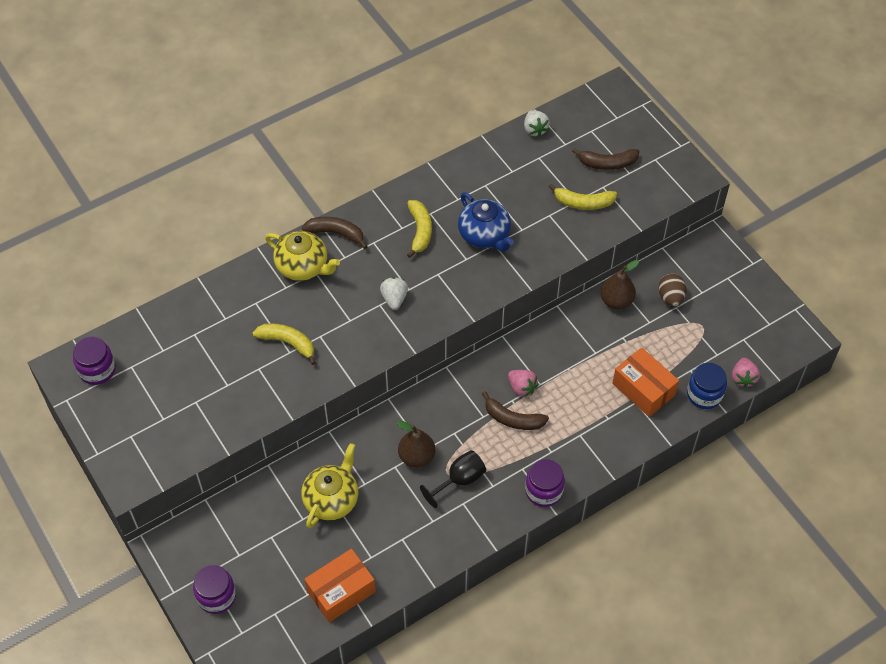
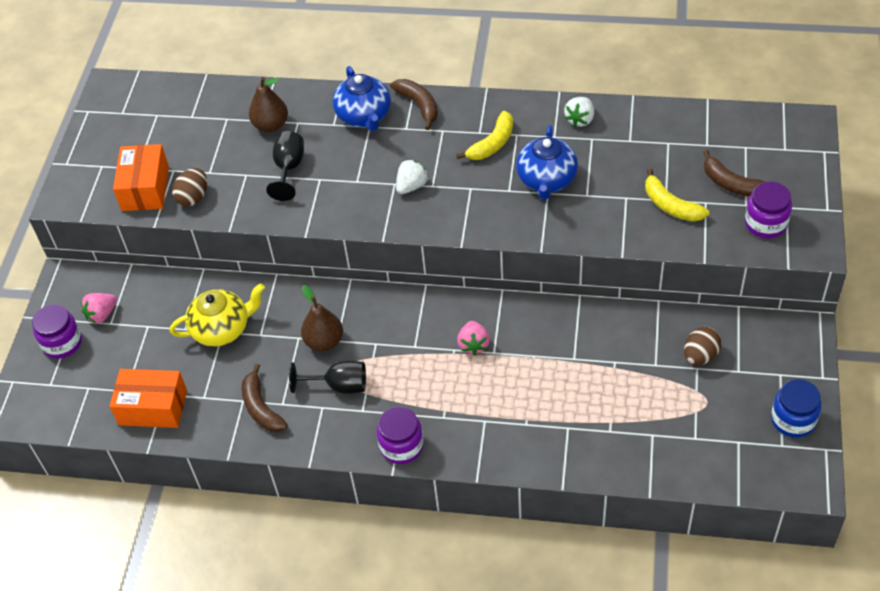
camera: 45 degrees right, 5 degrees down
(97, 370) = (131, 102): purple jar -> purple jar (765, 223)
(236, 412) = (193, 197): none -> brown egg
(288, 343) = (289, 169): yellow banana -> black goblet
(303, 267) = (364, 116): yellow teapot -> blue teapot
(512, 419) = (438, 366): brown banana -> brown banana (261, 407)
(535, 129) = (689, 116): white strawberry -> white strawberry (580, 119)
(616, 301) = (641, 325): brown pear -> brown pear (271, 125)
(643, 389) = (587, 421): orange box -> orange box (145, 188)
(704, 394) = (643, 466): blue jar -> blue jar (793, 420)
(743, 378) = (700, 478): pink strawberry -> pink strawberry (102, 315)

